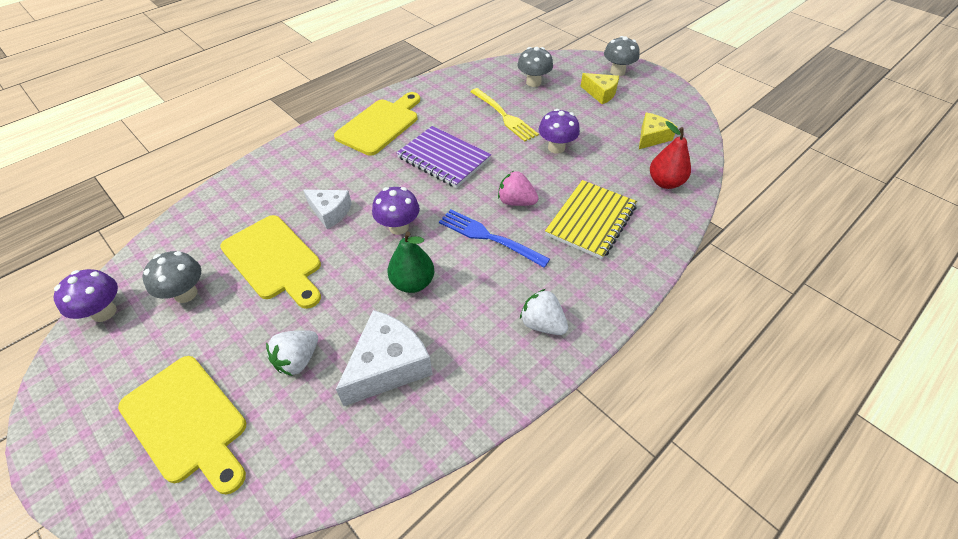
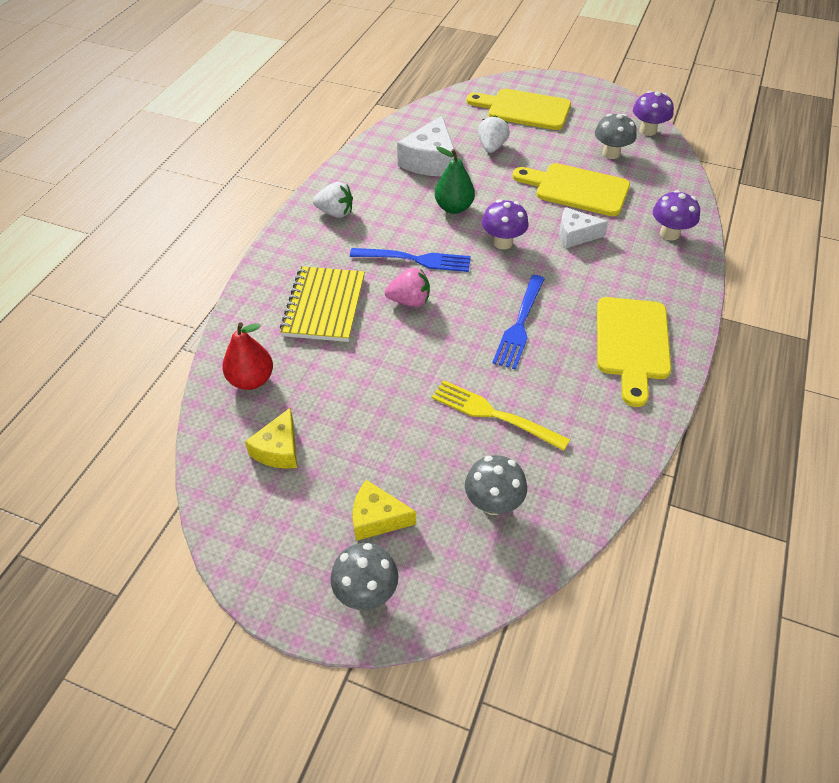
camera: 155 degrees right, 0 degrees up
(443, 158) = (520, 324): purple notebook -> blue fork
(556, 148) = (399, 385): purple mushroom -> purple mushroom (669, 234)

